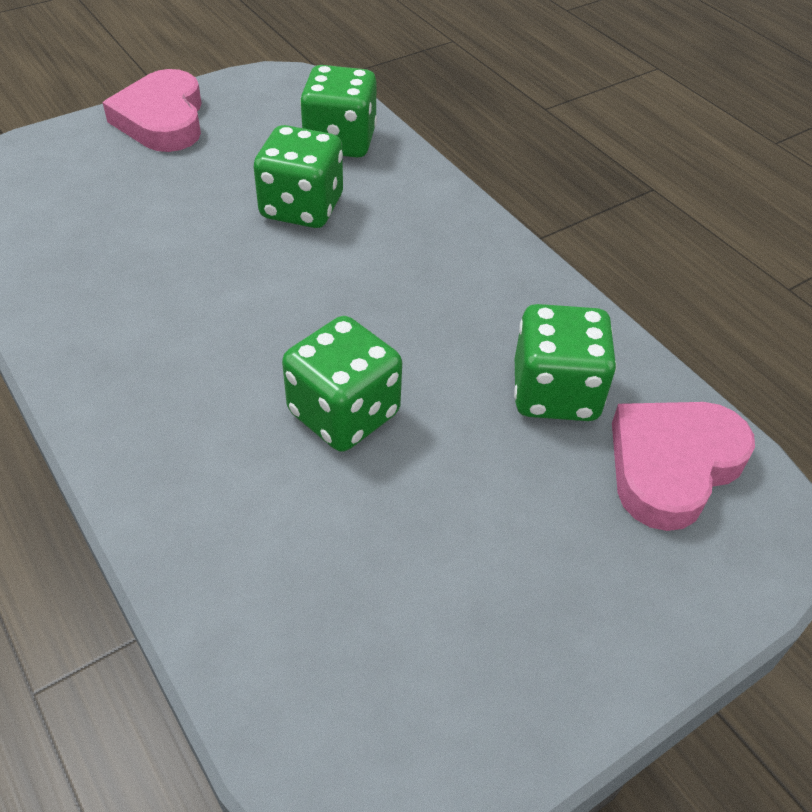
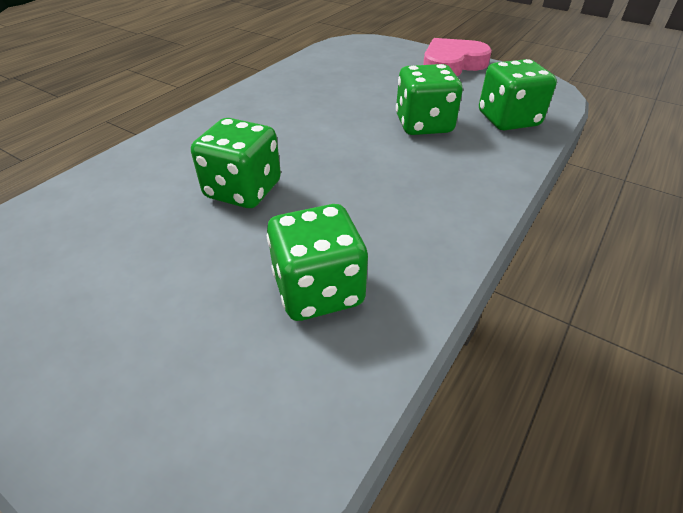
camera: 70 degrees right, 5 degrees down
(672, 466) = (265, 397): pink heart -> none

